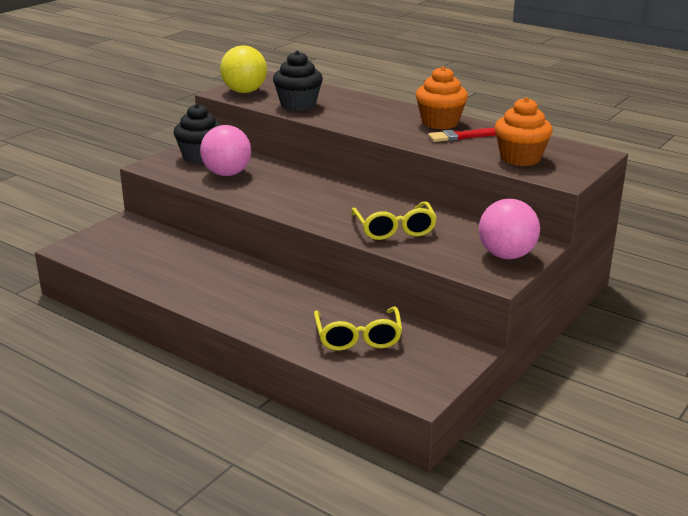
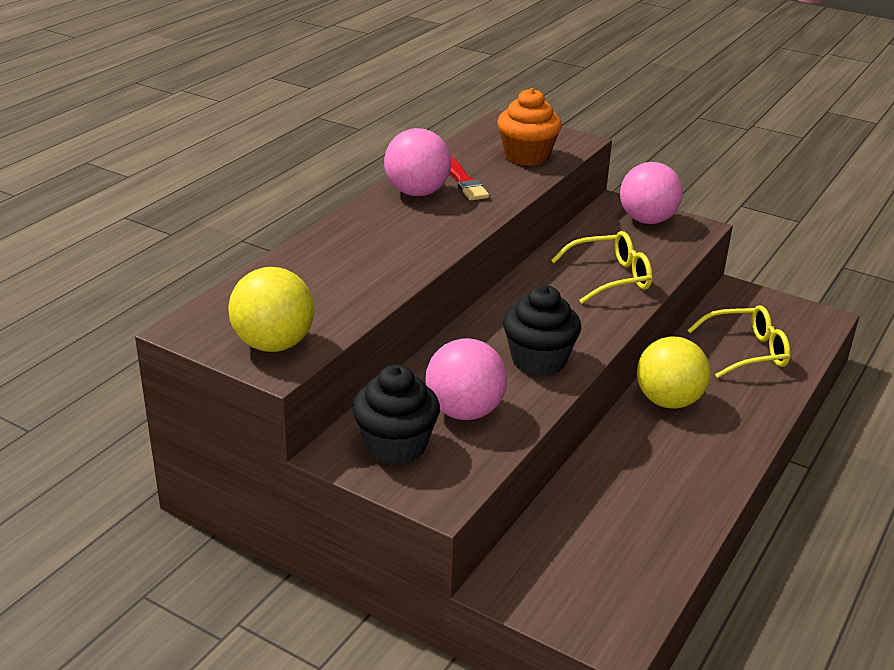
camera: 95 degrees left, 5 degrees up
(289, 291) = (668, 401): none -> yellow ball
(298, 105) = (347, 291): black cupcake -> black cupcake (538, 360)
(440, 123) = (417, 192): orange cupcake -> pink ball

